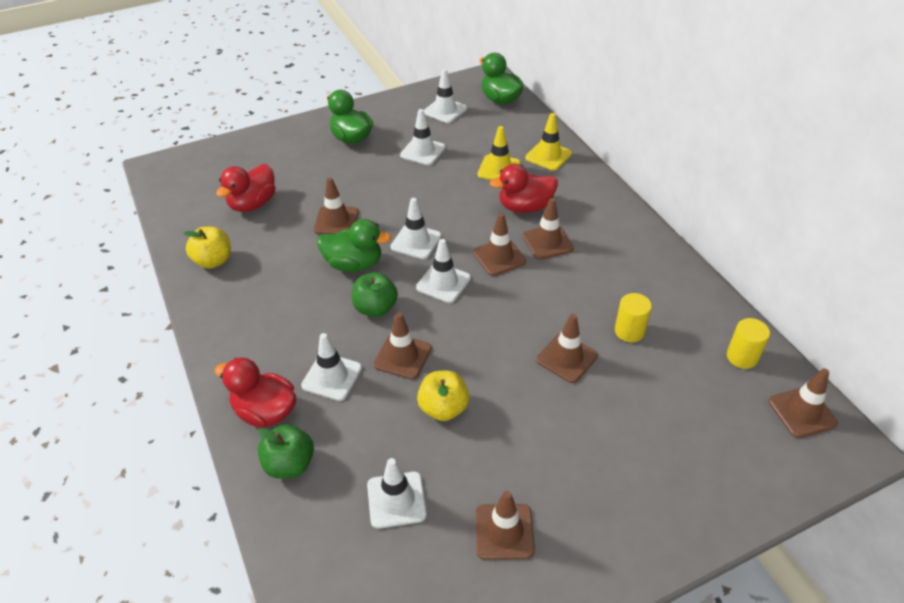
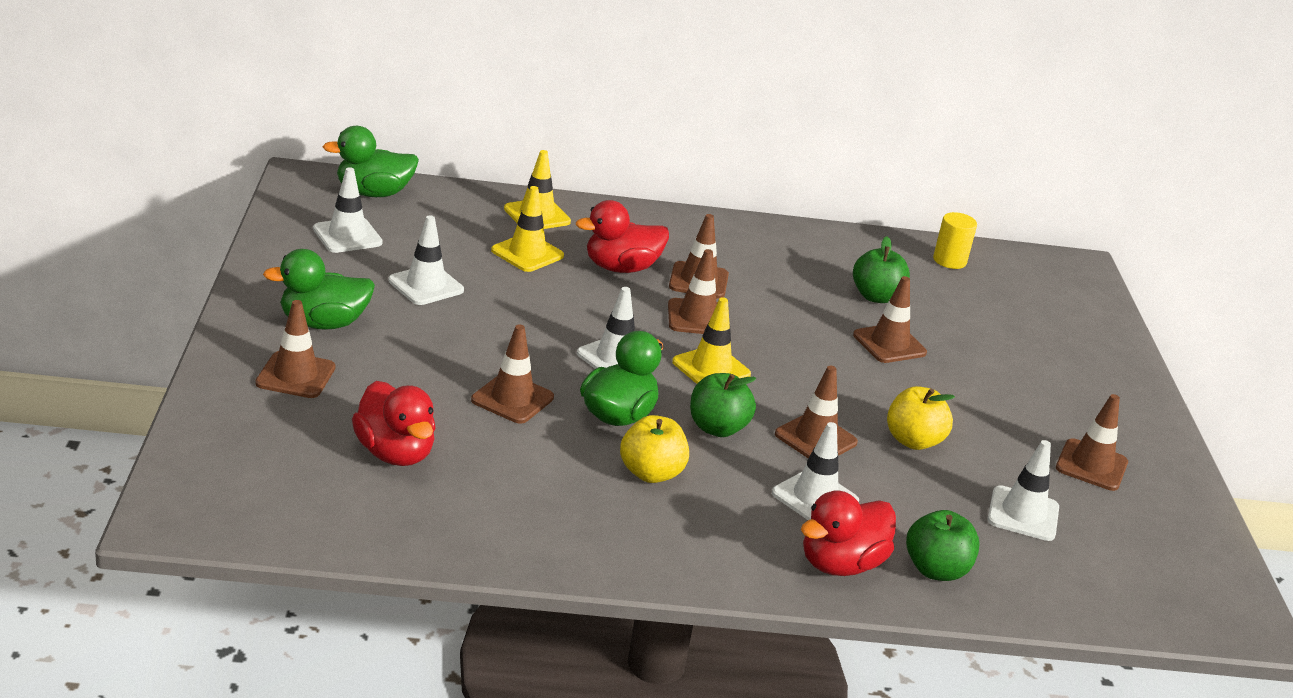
camera: 70 degrees left, 15 degrees down
(213, 261) = (500, 525): yellow apple -> yellow apple (651, 473)
(443, 283) = (711, 368): white traffic cone -> yellow traffic cone
(525, 207) = (621, 268): red duck -> red duck turned 60 degrees clockwise
(629, 331) = (876, 297): yellow cylinder -> green apple
(802, 412) = (1031, 267): brown traffic cone -> brown traffic cone (295, 375)

